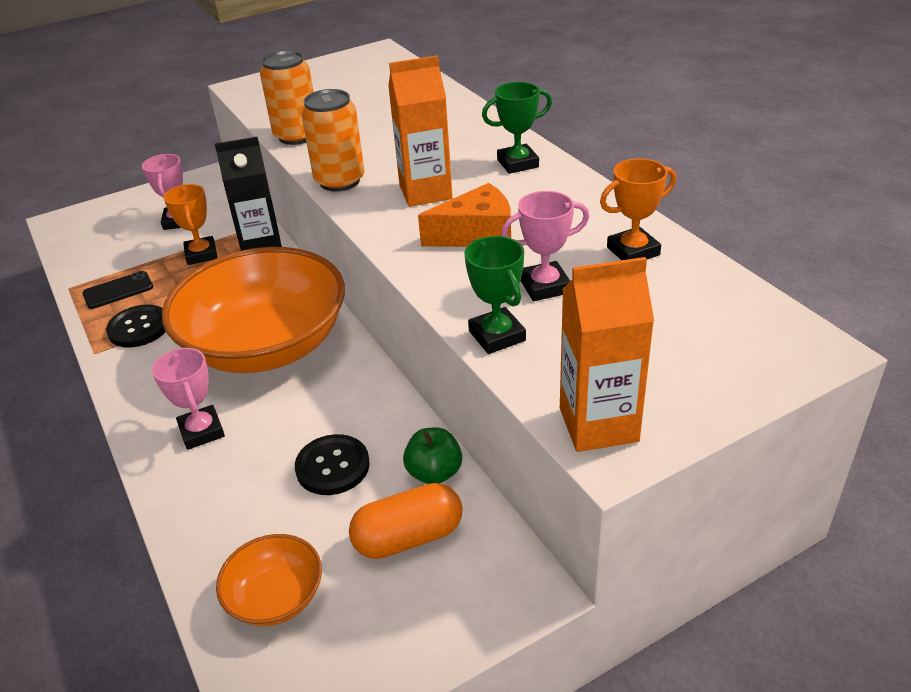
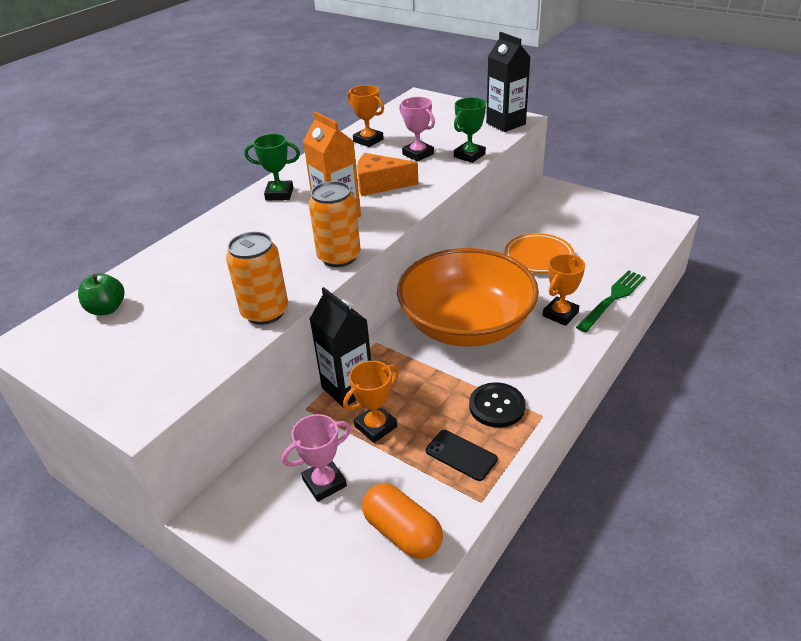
camera: 115 degrees left, 0 degrees up
(173, 500) = (612, 299): none -> green fork
(202, 431) = (560, 314): pink trophy -> orange trophy
(276, 597) = (623, 242): orange bowl -> none
(332, 466) = (538, 256): black button -> orange plate
(408, 537) = (556, 221): orange capsule -> orange capsule (402, 532)
(434, 473) = (513, 226): green apple -> green apple (107, 309)
(476, 234) = (380, 184): orange cheese -> orange cheese turned 45 degrees counterclockwise
(517, 163) = (279, 194): green trophy -> green trophy turned 45 degrees counterclockwise
(598, 425) = (505, 123): orange carton -> black carton

